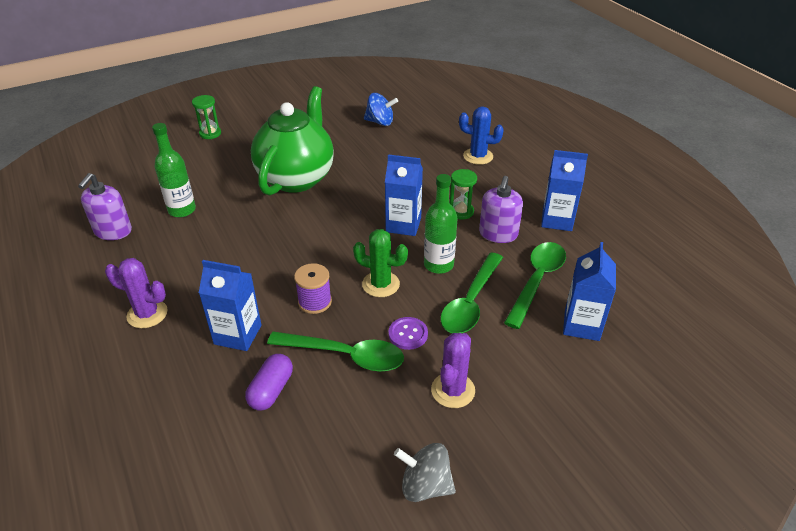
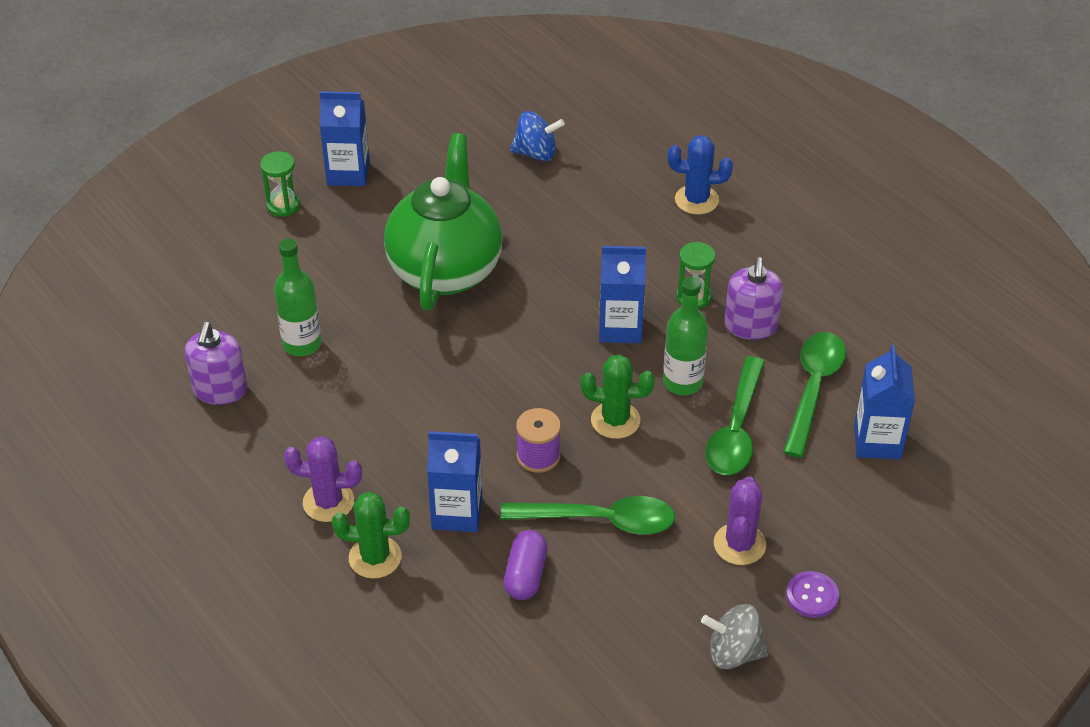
camera: 10 degrees left, 5 degrees up
(161, 359) = (375, 557): none -> green cactus
(408, 334) = (668, 483): purple button -> purple button (812, 596)
(557, 220) = (825, 294): blue carton -> blue carton (348, 173)

